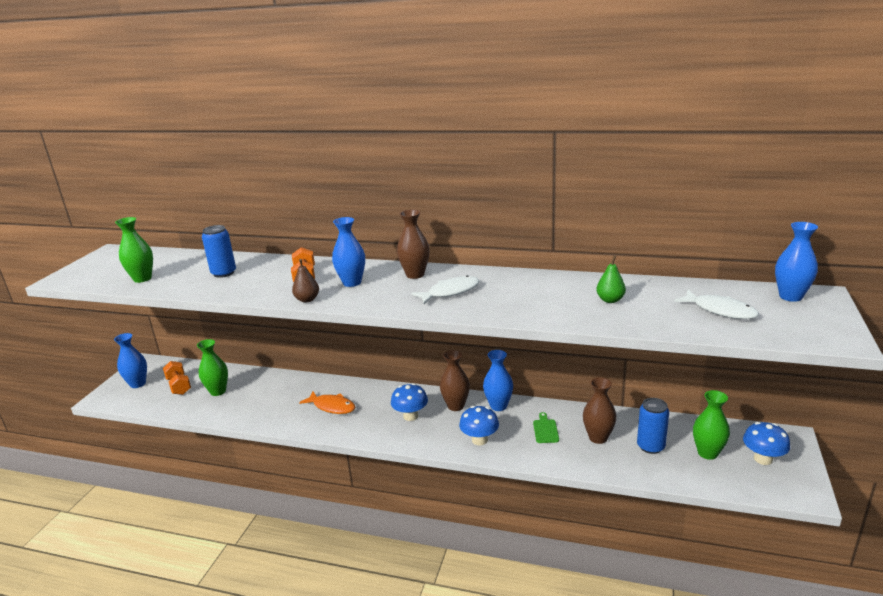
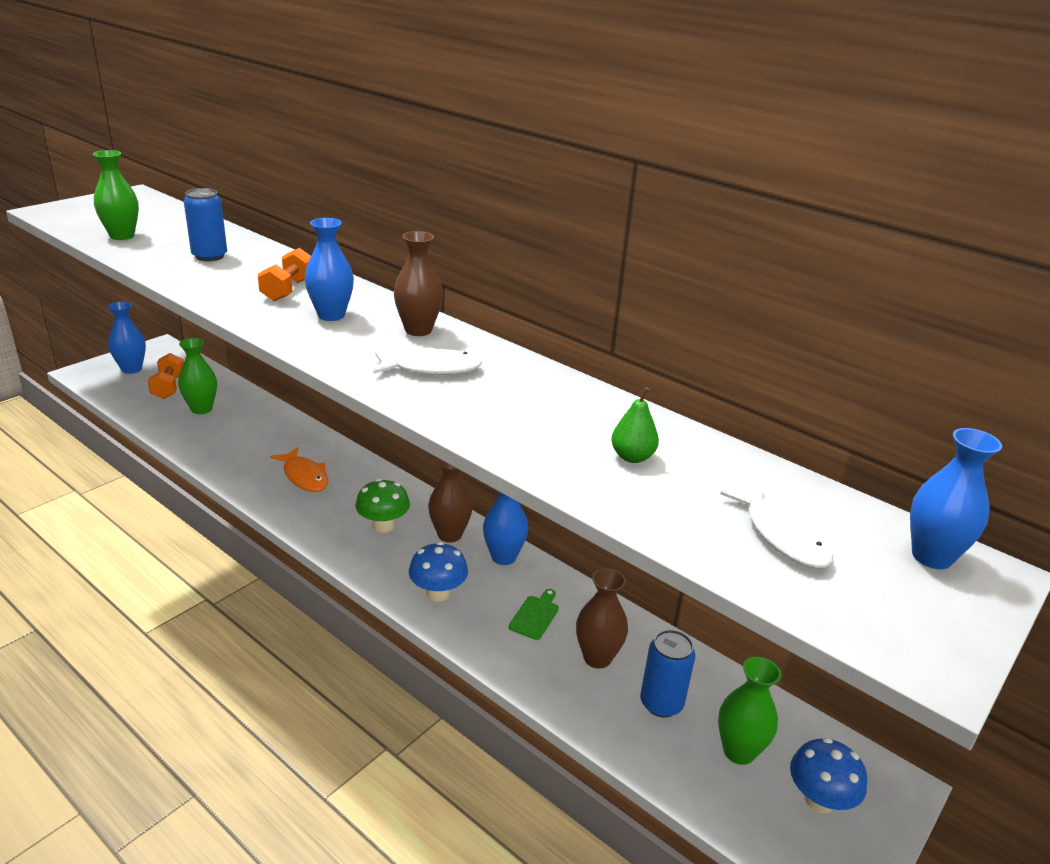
camera: 20 degrees right, 5 degrees up
(307, 299) = (254, 320): brown pear -> none
(410, 416) = (383, 525): blue mushroom -> green mushroom

